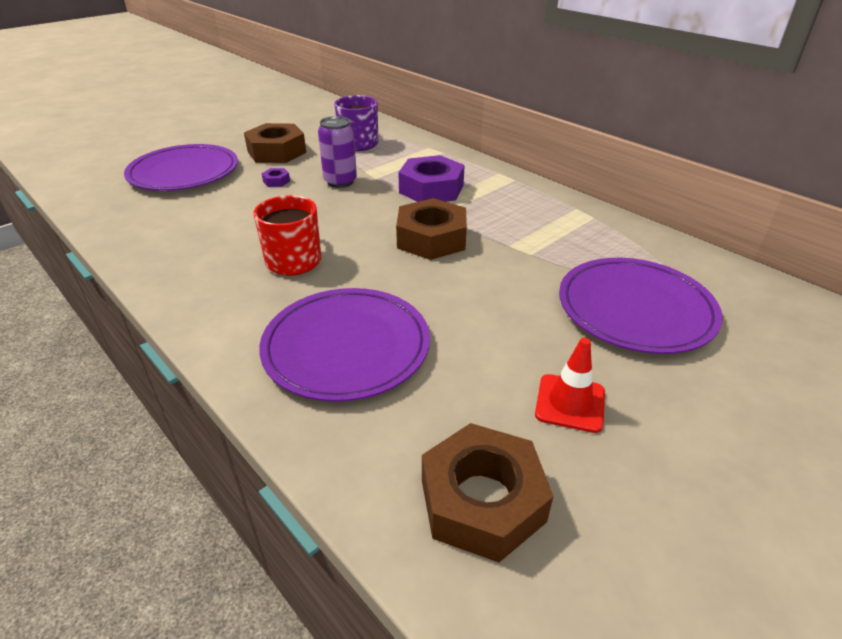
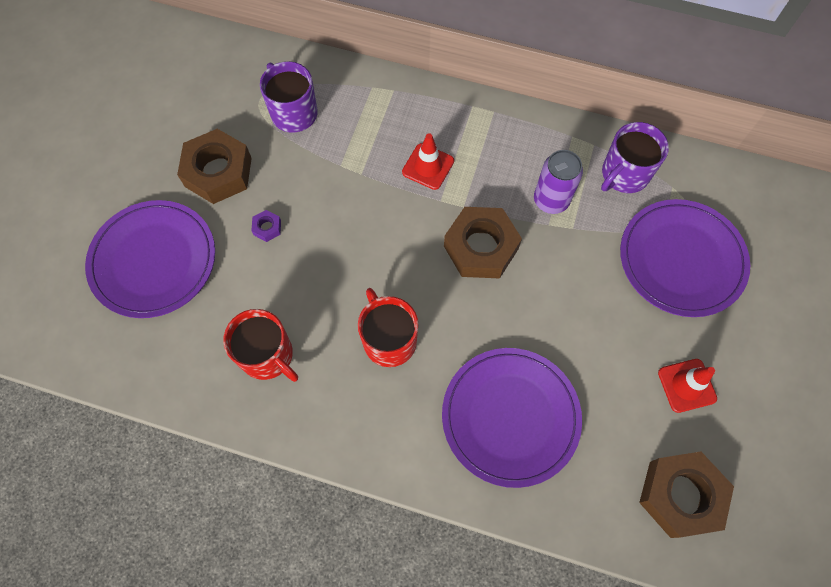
camera: 30 degrees left, 30 degrees up
(193, 236) = (268, 355): none -> red mug
(340, 181) = (332, 196): purple can -> purple can (551, 200)
(431, 189) = (428, 166): purple nut -> red traffic cone
(611, 240) = (624, 174): none -> purple mug

